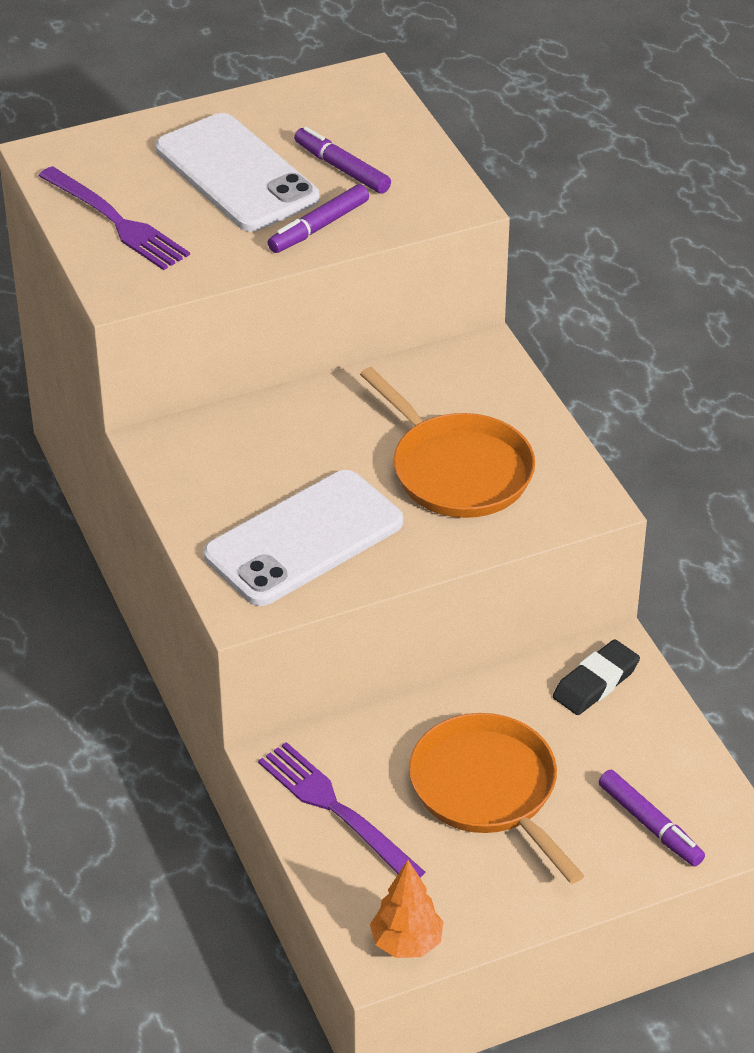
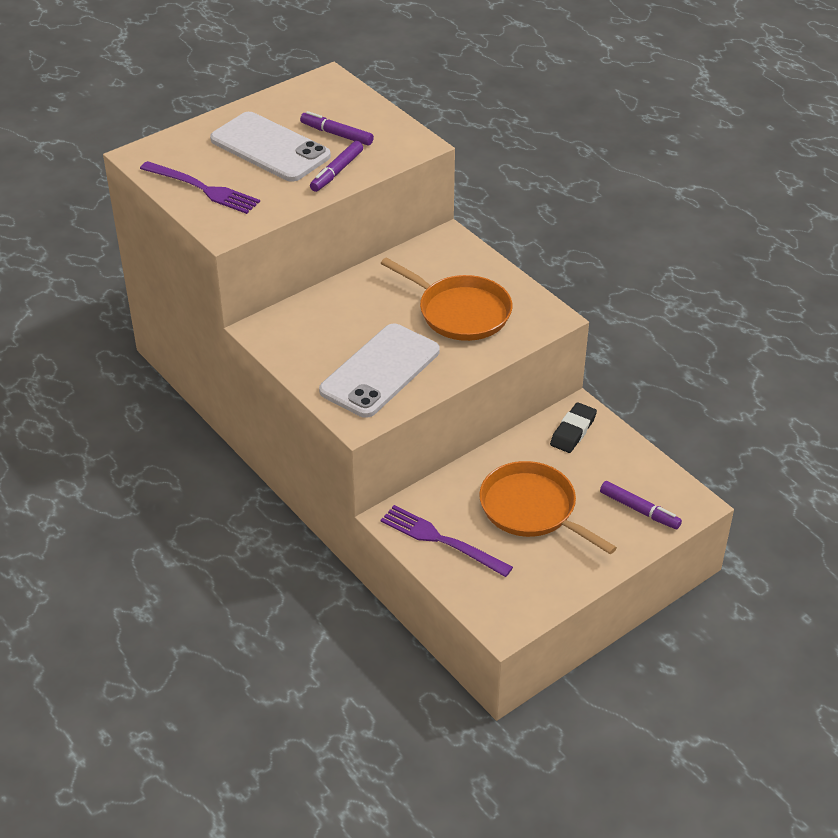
camera: 15 degrees left, 0 degrees up
(406, 943) = (517, 613): orange tree -> none

